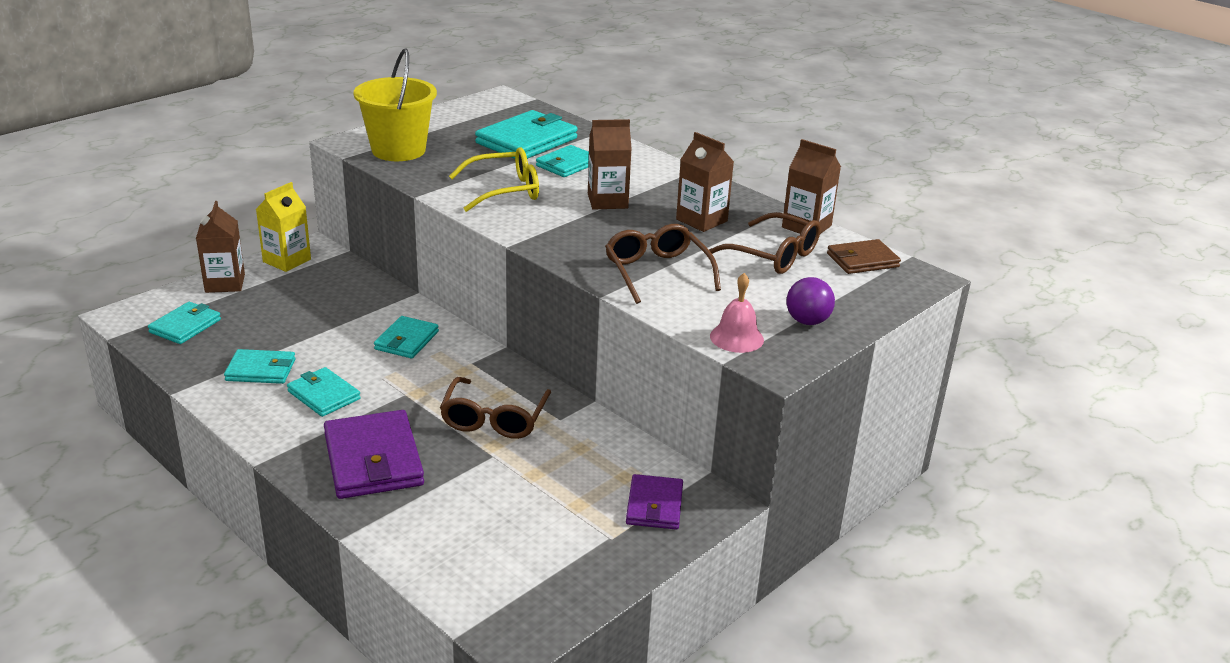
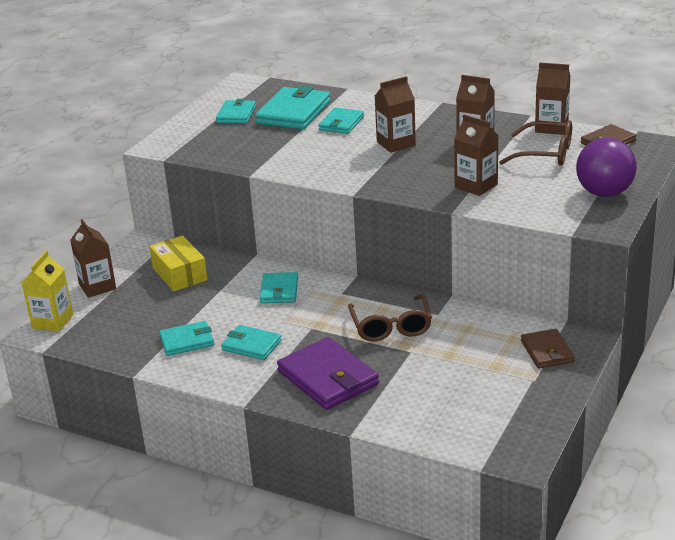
camera: 15 degrees left, 0 degrees up
(185, 326) = (96, 326): turquoise wallet -> turquoise wallet (236, 114)
(287, 261) = (131, 257): yellow carton -> yellow carton (52, 321)
(319, 292) = (179, 274): none -> yellow box
(398, 150) = (202, 143): yellow bucket -> none
(504, 190) = (313, 154): yellow glasses -> none
(654, 505) = (547, 351): purple wallet -> brown wallet
(657, 272) = (476, 186): brown glasses -> brown carton
(736, 338) = (567, 216): pink bell -> none
(807, 321) = (604, 193): purple ball -> purple ball, size x1.66

